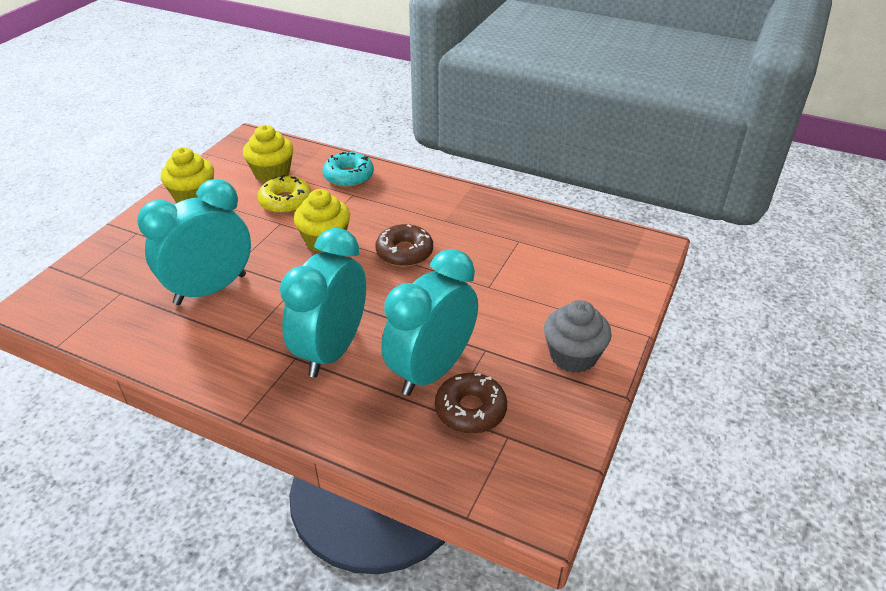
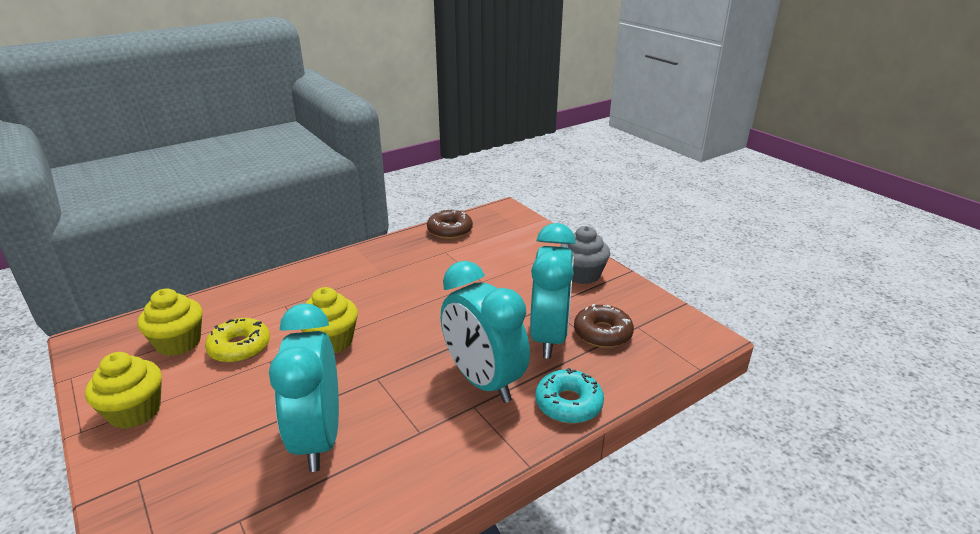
camera: 60 degrees left, 10 degrees down
(348, 176) = (254, 299): turquoise donut -> turquoise donut (568, 404)
(404, 252) = (399, 304): brown donut -> brown donut (450, 230)
(431, 370) = (549, 337): turquoise clock -> turquoise clock turned 150 degrees counterclockwise

